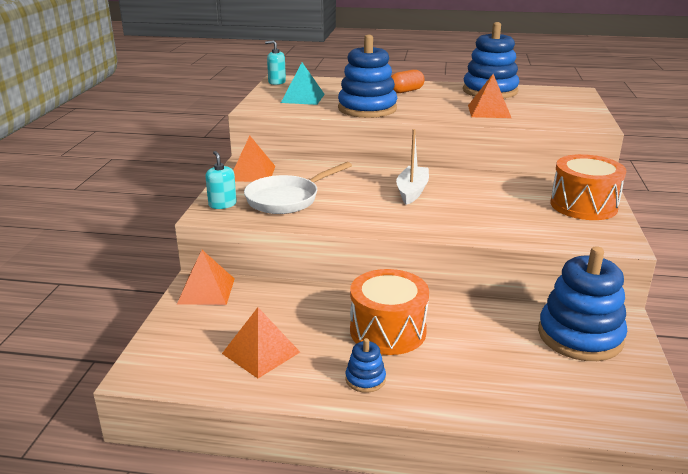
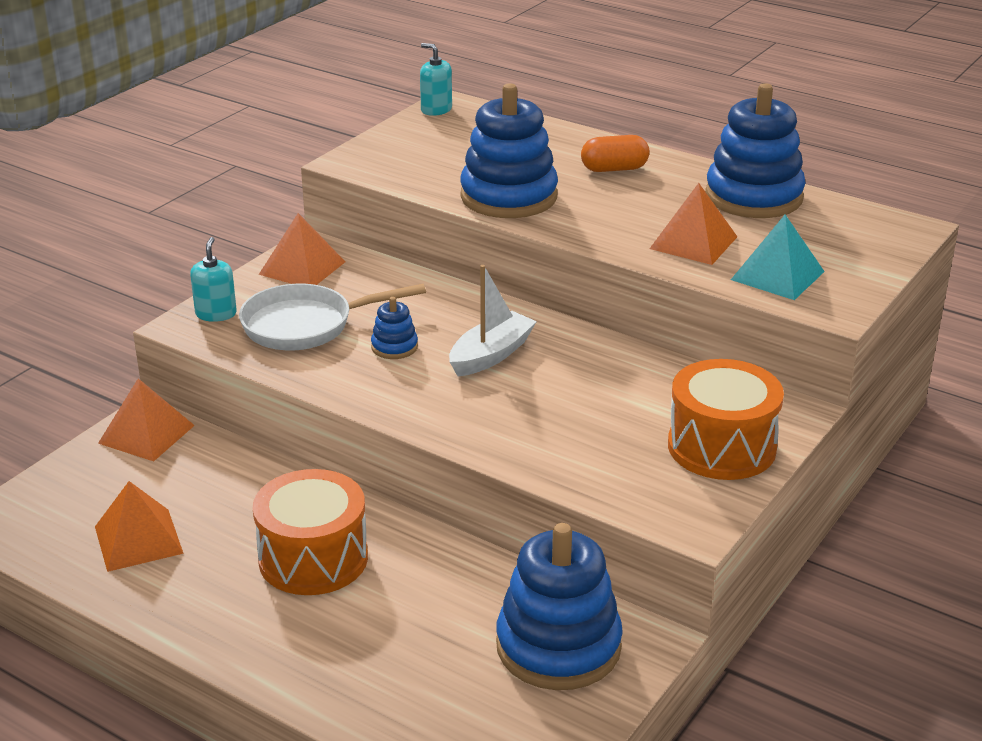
camera: 25 degrees right, 5 degrees up
(303, 98) = (438, 154): turquoise pyramid -> turquoise pyramid (777, 275)
(365, 379) = (225, 613): blue stacking toy -> blue stacking toy (394, 347)

